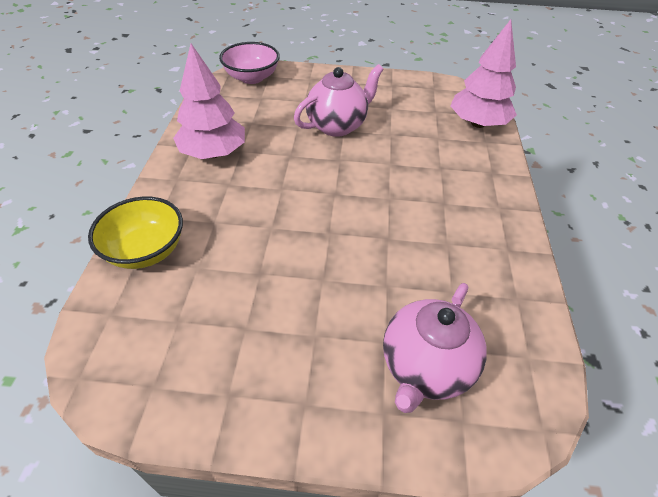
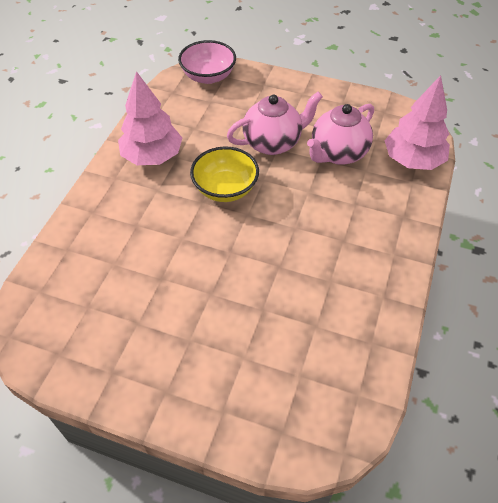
camera: 15 degrees right, 5 degrees up
(146, 250) = (76, 241): yellow bowl -> yellow bowl (225, 189)
(425, 367) = (268, 384): pink teapot -> pink teapot (338, 154)

